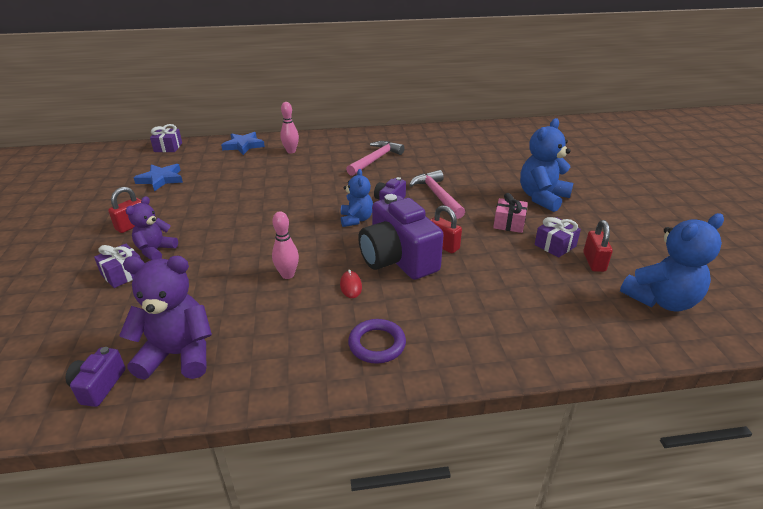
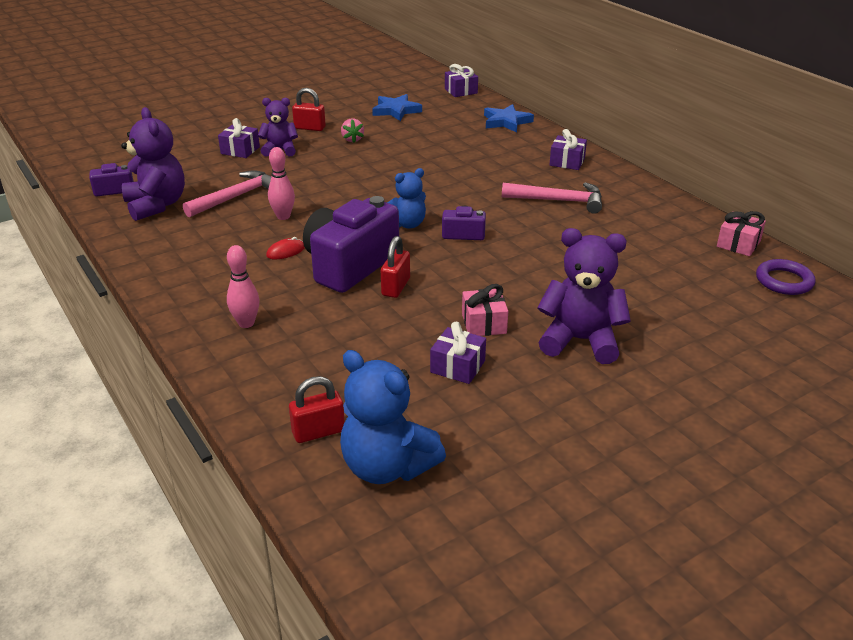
camera: 65 degrees right, 0 degrees up
(186, 210) = (352, 139): none -> pink strawberry
(291, 151) = (522, 148): pink bowling pin -> pink bowling pin (246, 323)
(327, 143) = (567, 162): none -> purple gift
(377, 344) = (208, 286): purple ring -> purple ring (784, 281)
(437, 196) = (507, 261): pink hammer -> pink hammer (236, 197)
(467, 129) = (738, 244): none -> pink gift
(542, 198) = (580, 340): blue teddy bear -> purple teddy bear
(594, 262) = (440, 403): red padlock -> red padlock (318, 432)

